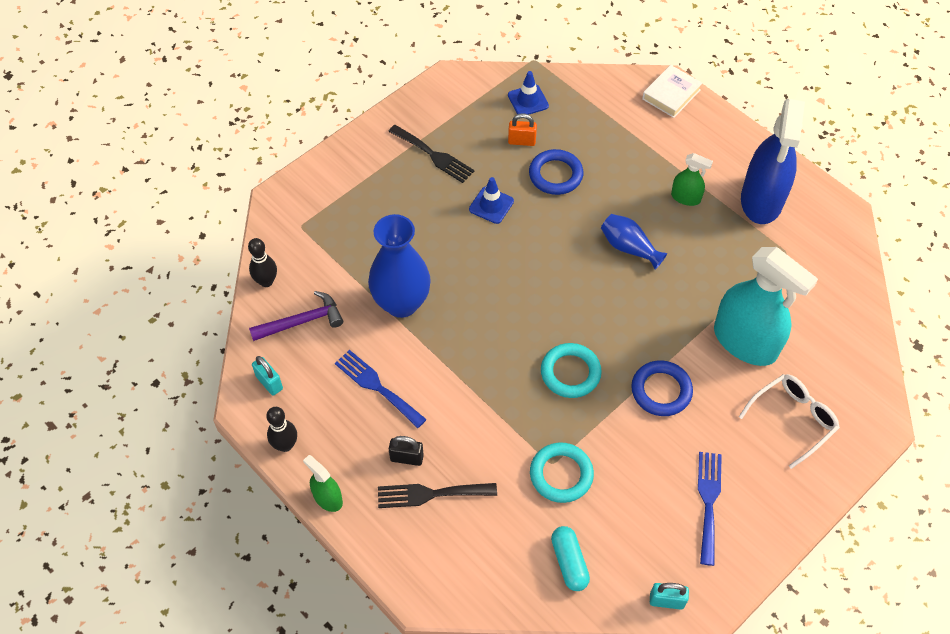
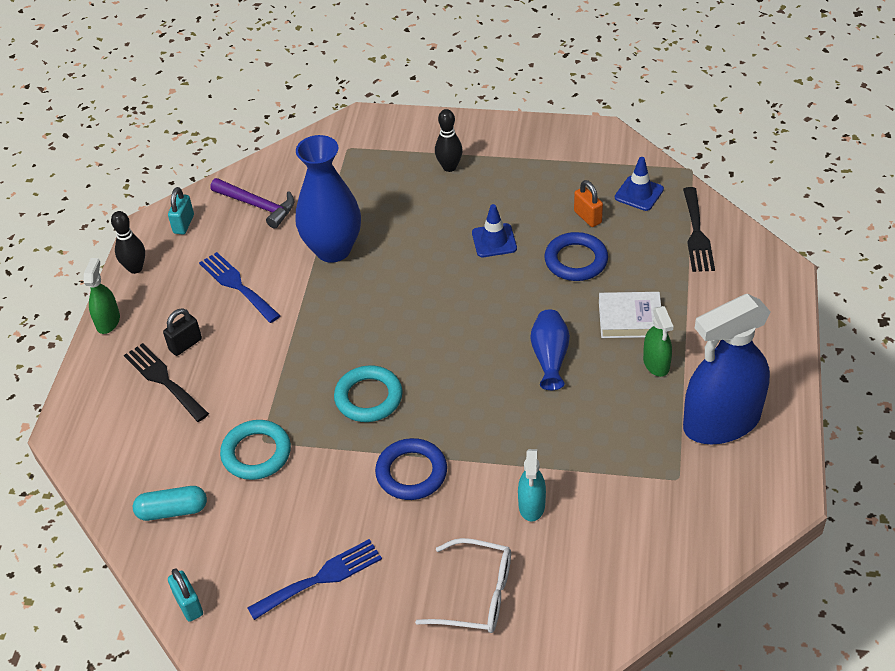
camera: 55 degrees right, 10 degrees down
(266, 281) = (275, 163): black bowling pin -> black bowling pin (449, 167)
(377, 386) = (237, 285): blue fork -> blue fork turned 45 degrees counterclockwise
(407, 458) = (185, 344): black padlock -> black padlock turned 75 degrees clockwise
(433, 155) = (506, 175): black fork -> black fork (697, 234)
(569, 562) = (172, 510): turquoise capsule -> turquoise capsule turned 45 degrees clockwise
(671, 94) = (771, 281): white book -> white book (630, 319)
(745, 342) = (531, 505): turquoise spray bottle -> turquoise spray bottle, size x0.46

